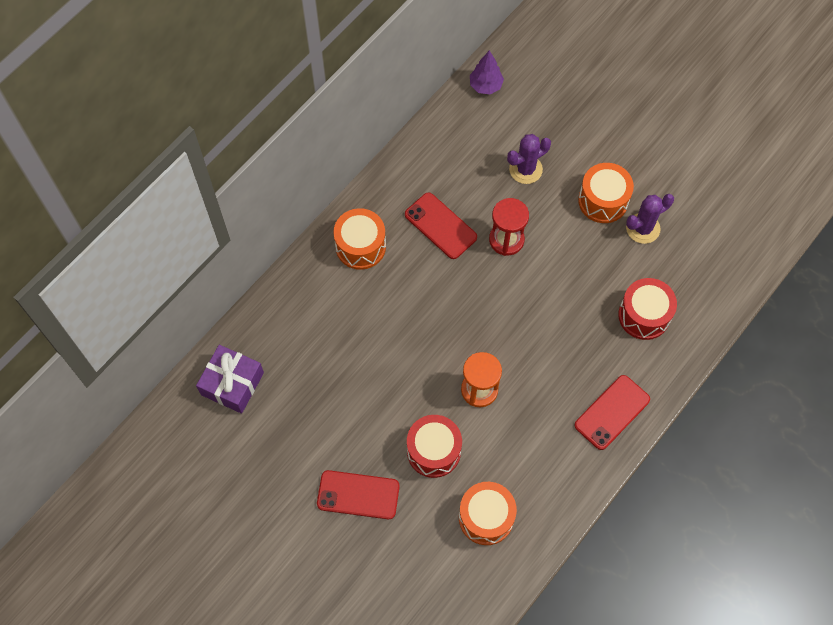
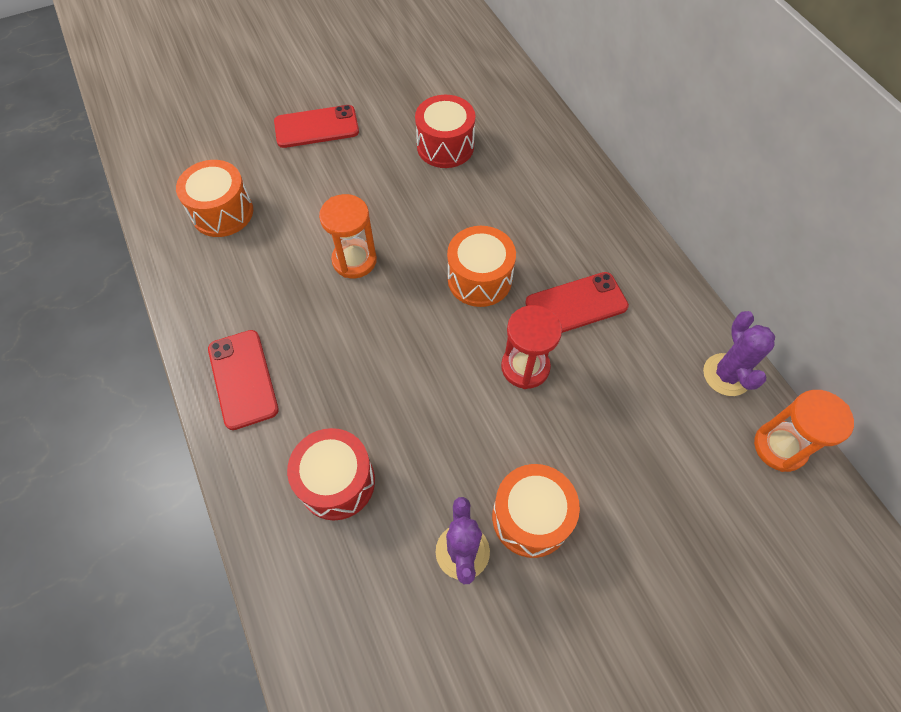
camera: 115 degrees right, 5 degrees down
(232, 383) = (481, 77): purple gift -> none
(358, 495) = (316, 127): red phone -> red phone turned 45 degrees clockwise
(360, 246) = (583, 219): orange drum -> orange drum (479, 279)
(433, 451) = (317, 197): red drum -> red drum (445, 146)
(485, 86) = (779, 447): purple tree -> orange hourglass
(525, 169) = (621, 437): purple cactus -> purple cactus (726, 375)

